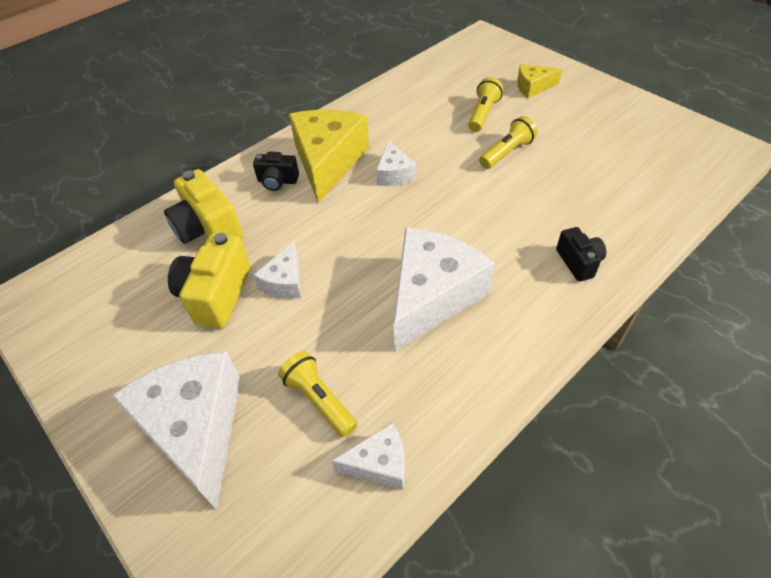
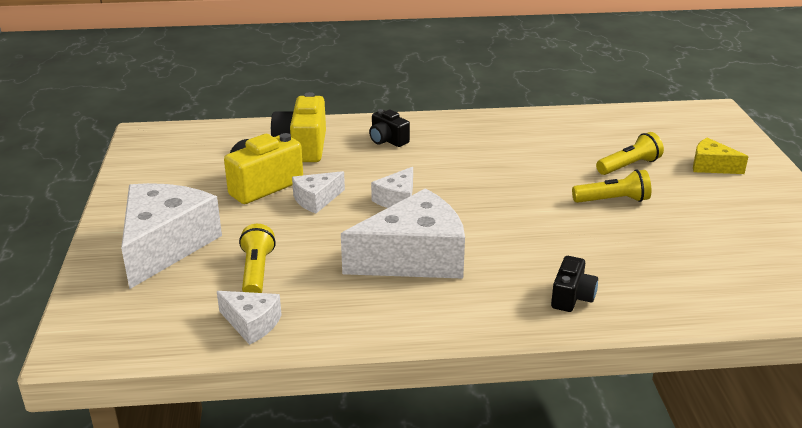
camera: 35 degrees right, 20 degrees down
(328, 162) = (443, 144): yellow cheese -> none
(394, 174) = (488, 173): white cheese -> white cheese (397, 199)

